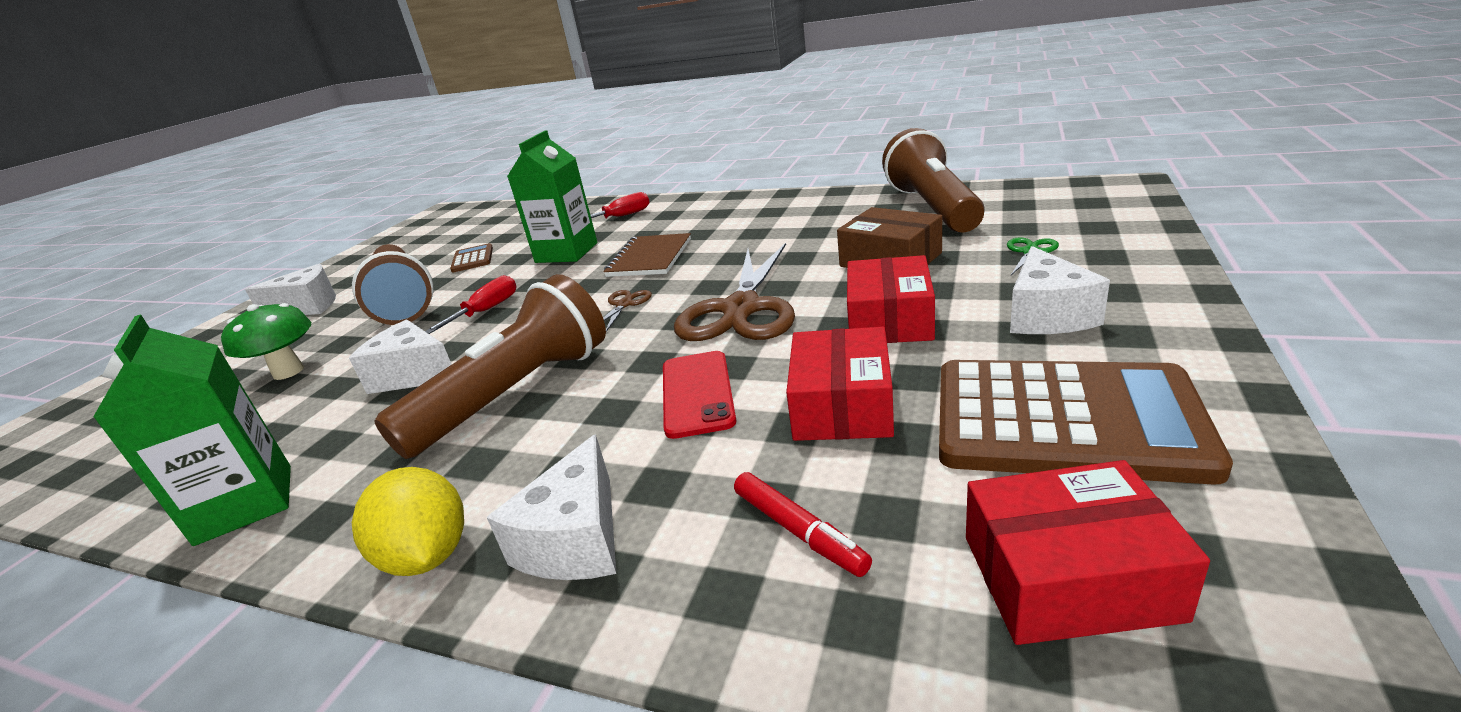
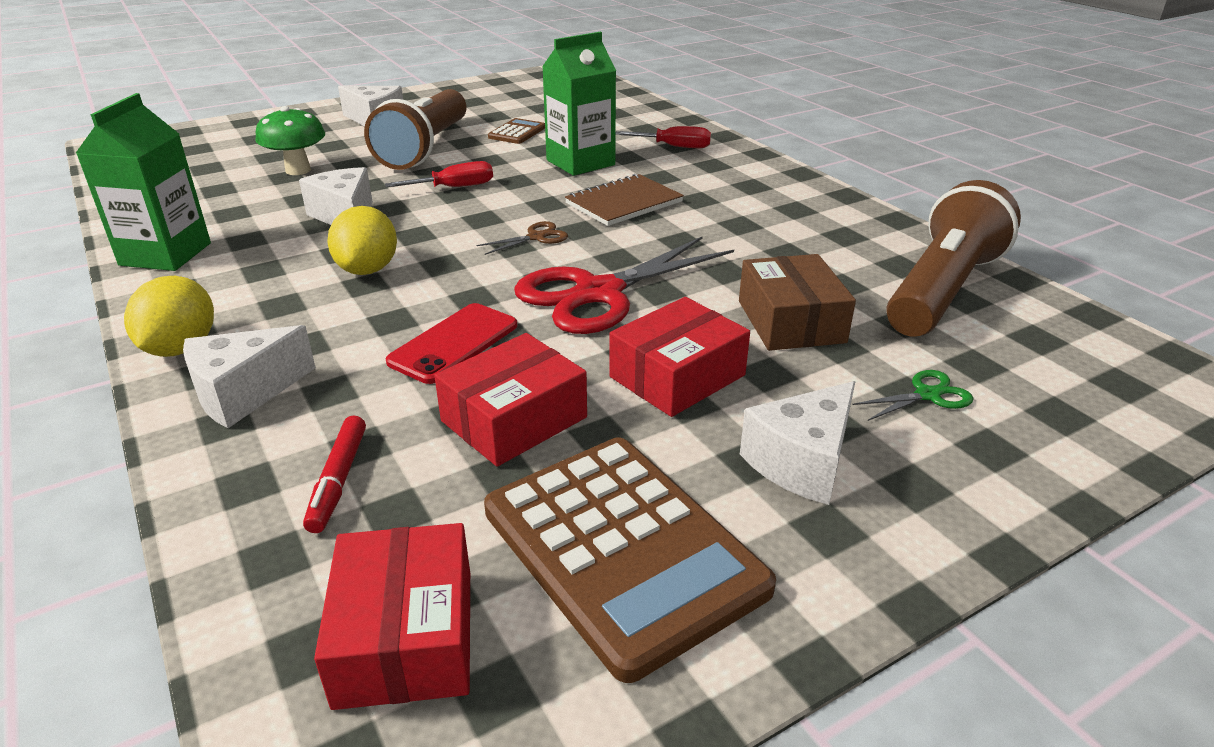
camera: 35 degrees right, 5 degrees up
(516, 394) = (368, 269): brown flashlight -> yellow lemon
(741, 309) = (599, 293): brown scissors -> red scissors
(1068, 577) = (405, 636): red box -> red box turned 45 degrees clockwise

